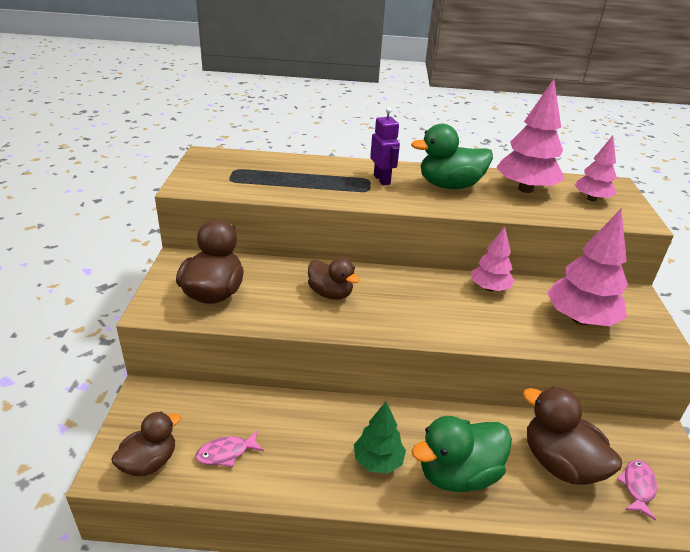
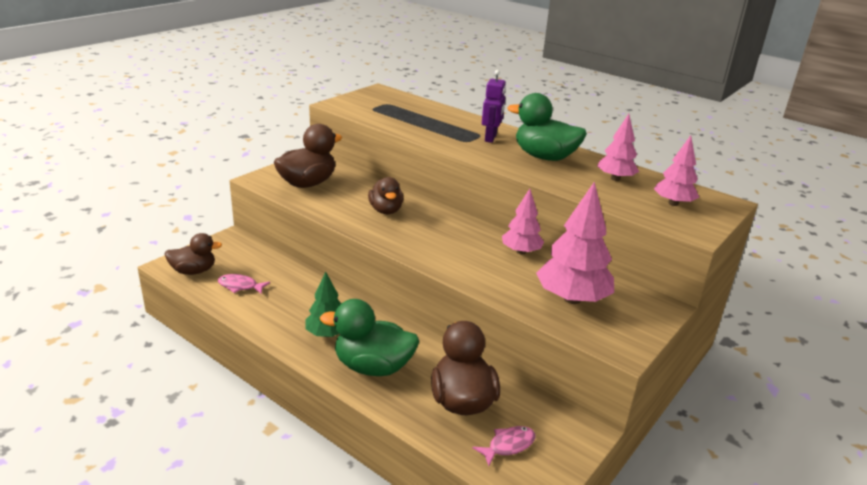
camera: 35 degrees right, 5 degrees down
(525, 189) = (615, 179): pink tree -> pink tree, size x0.60

